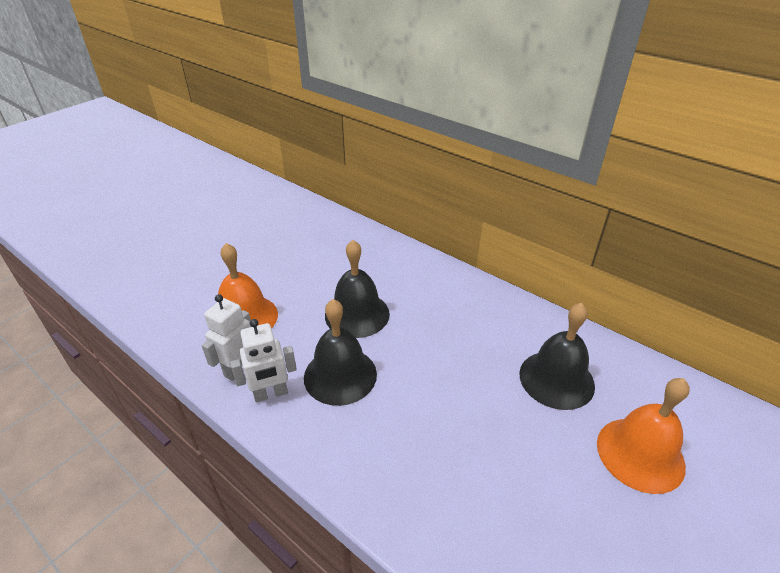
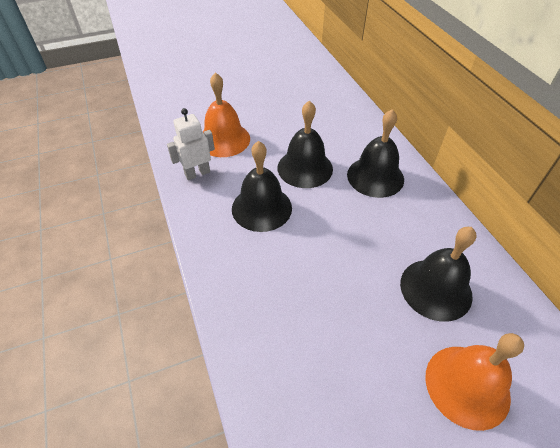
camera: 30 degrees right, 10 degrees up
(271, 394) = (206, 200): white robot -> none
(432, 295) = (375, 176): none -> black bell

